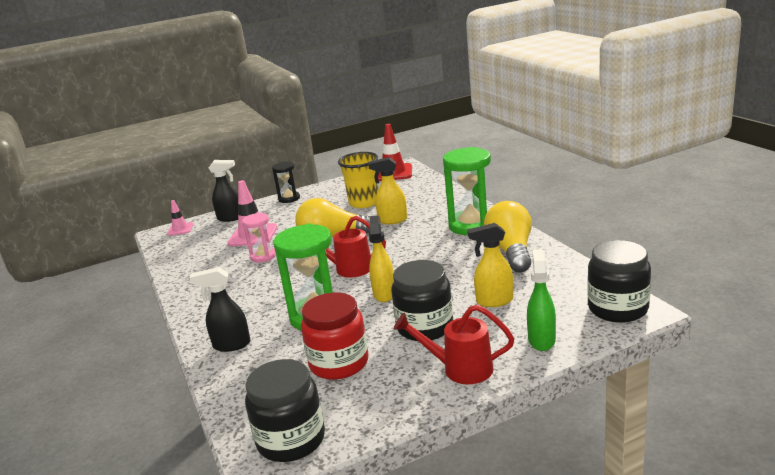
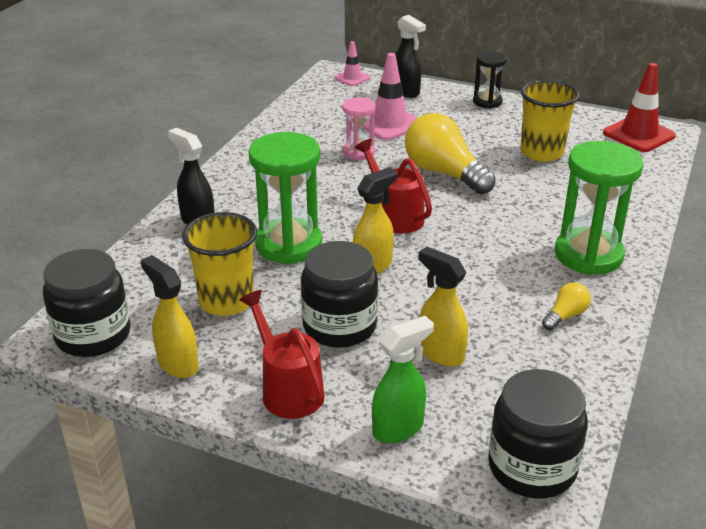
camera: 45 degrees right, 10 degrees up
(339, 363) = (226, 301): red jar -> yellow cup
(392, 220) = (527, 192): yellow spray bottle -> yellow spray bottle (177, 364)
(511, 251) = (565, 316): yellow light bulb -> yellow light bulb, size x0.46

